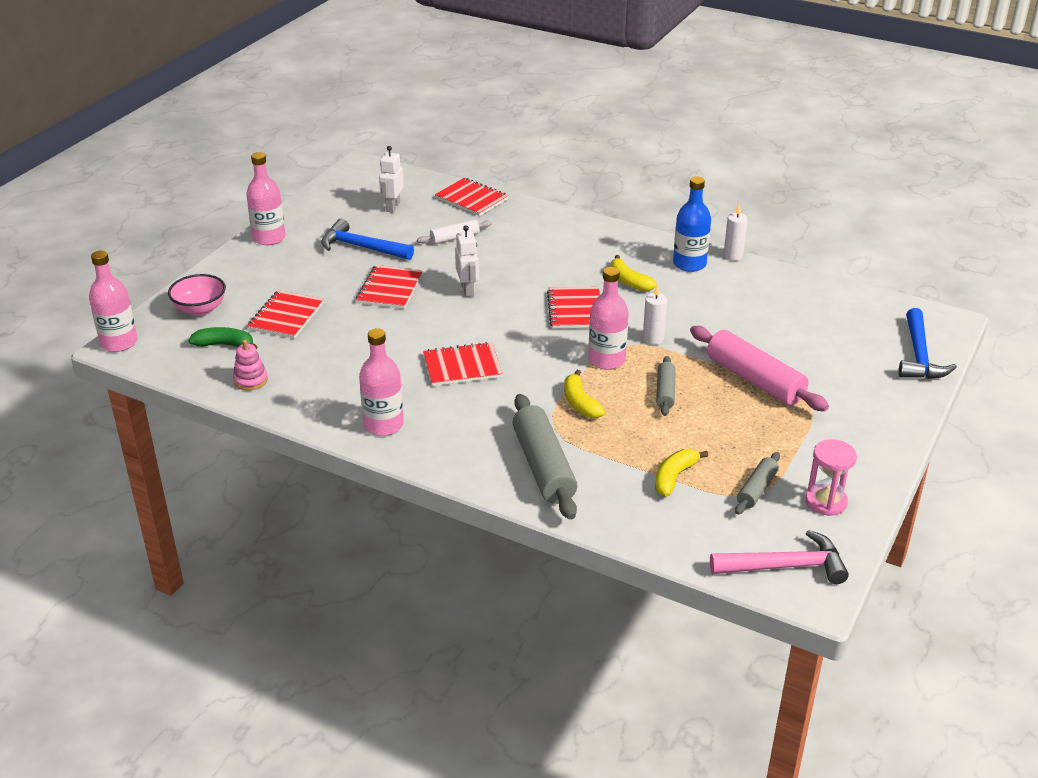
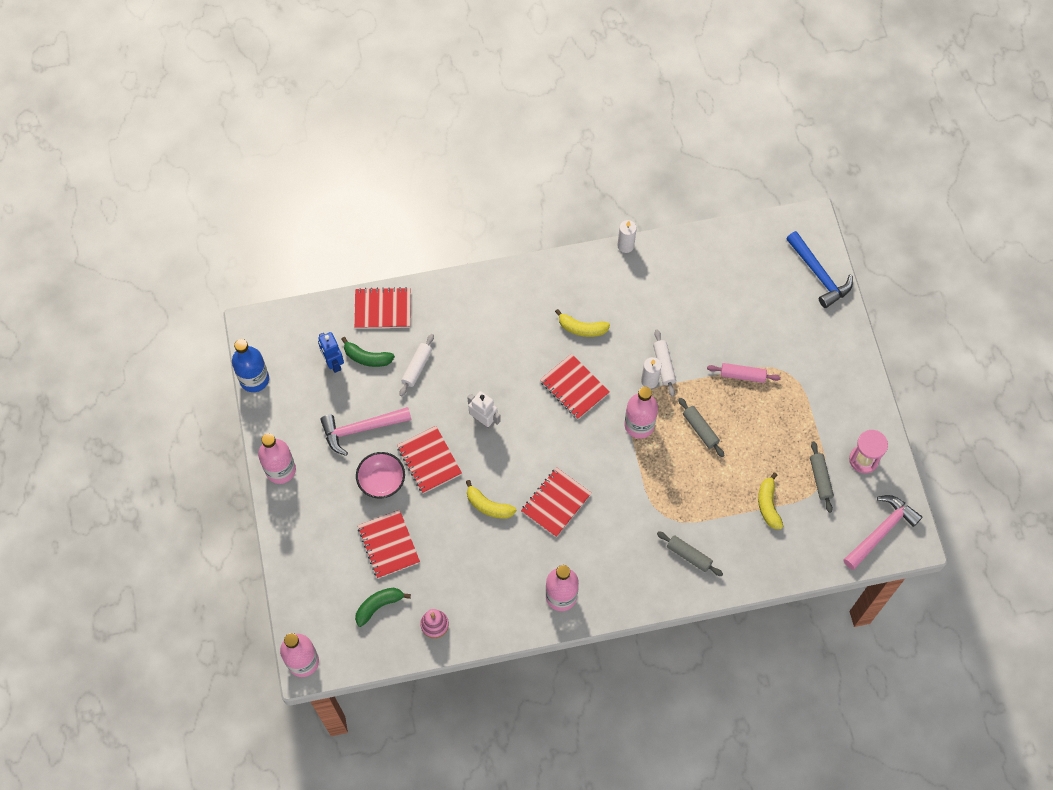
camera: 40 degrees left, 30 degrees up
(200, 309) = (320, 585): pink bowl -> pink bowl (382, 481)
(361, 247) = (361, 429): blue hammer -> pink hammer
(392, 207) = (333, 363): white robot -> blue robot
(422, 216) = (367, 357): none -> green banana
(543, 466) = (689, 555): grey rolling pin -> grey rolling pin, size x0.53
(580, 403) = (659, 480): yellow banana -> yellow banana (488, 506)
(680, 336) = (664, 365): none -> white rolling pin
(689, 264) = (605, 277): blue bottle -> blue bottle (254, 379)
(754, 380) = (742, 375): pink rolling pin -> pink rolling pin, size x0.53

